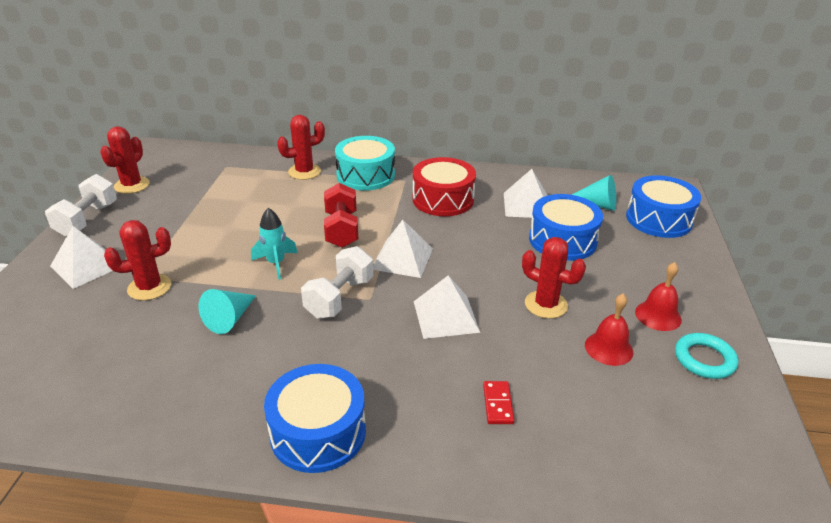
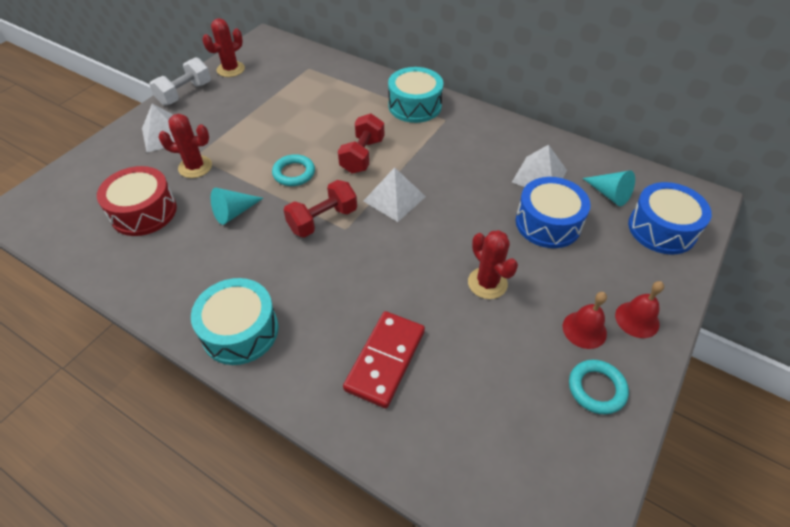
camera: 25 degrees right, 15 degrees up
(276, 263) = (294, 173): turquoise rocket -> turquoise ring
(304, 172) = (366, 89): red cactus -> none
(318, 432) = (240, 331): blue drum -> turquoise drum
(339, 298) = (323, 220): white dumbbell -> red dumbbell
(443, 199) = (466, 149): red drum -> red drum (143, 212)
(446, 316) = (395, 265): white pyramid -> none
(497, 404) = (385, 360): red domino -> red domino, size x2.12
(608, 348) = (514, 345): red bell -> red bell (637, 319)

